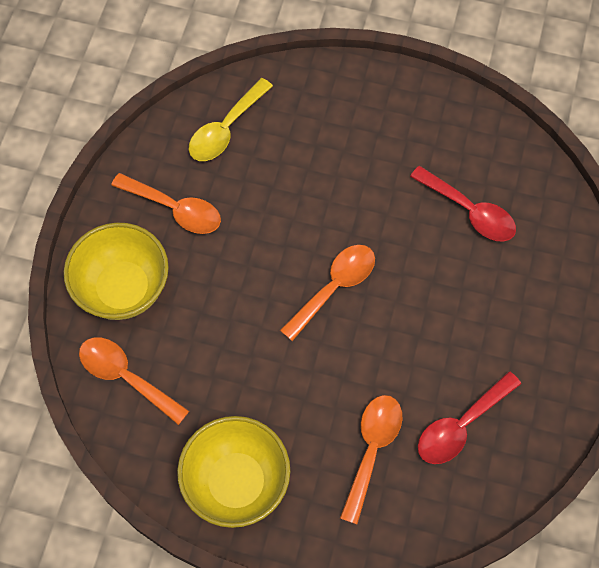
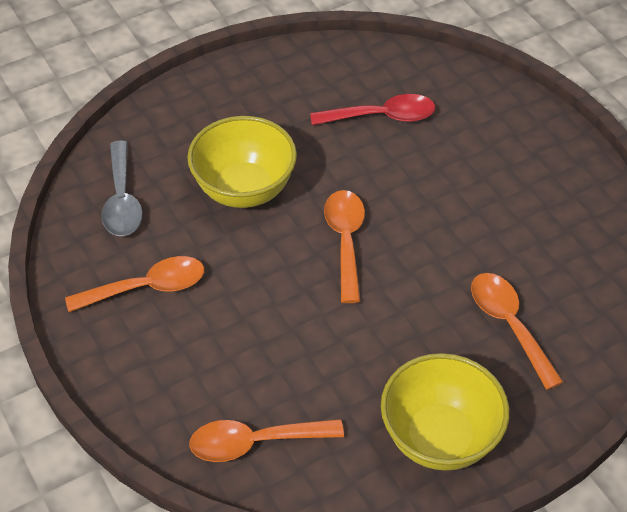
camera: 45 degrees left, 15 degrees down
(123, 289) = (172, 380): yellow bowl -> yellow bowl (244, 189)
(226, 129) = (122, 200): yellow spoon -> grey spoon
(461, 425) = (548, 255): red spoon -> none

